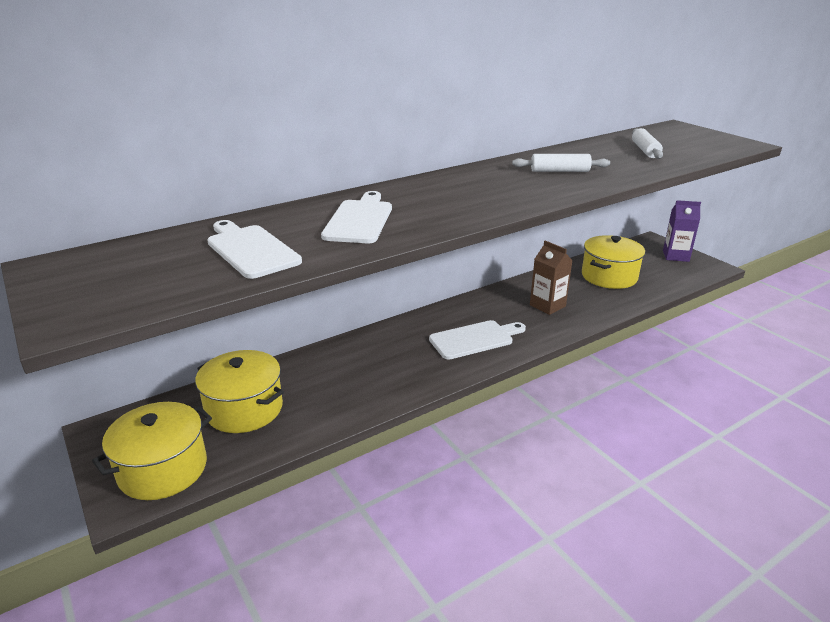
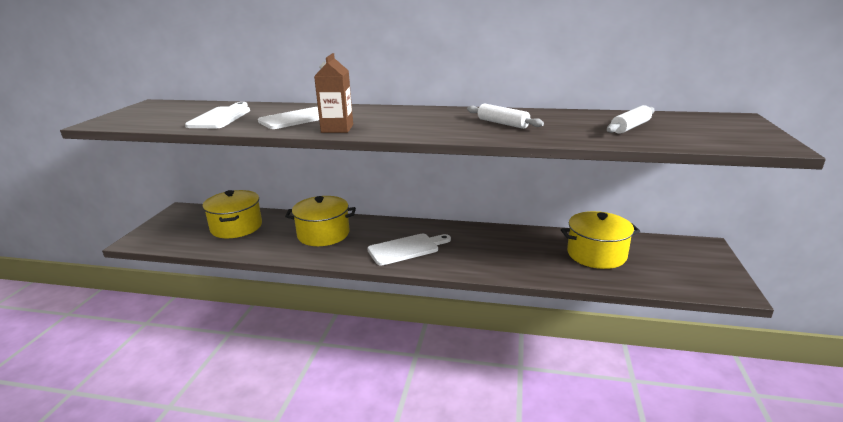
camera: 45 degrees right, 5 degrees down
(163, 469) = (167, 235): yellow pot -> yellow pot (323, 234)
(474, 339) = (406, 249): white cutting board -> white cutting board turned 45 degrees counterclockwise
(547, 305) = (499, 252): brown carton -> brown carton (337, 128)
(675, 256) = (706, 266): purple carton -> none

